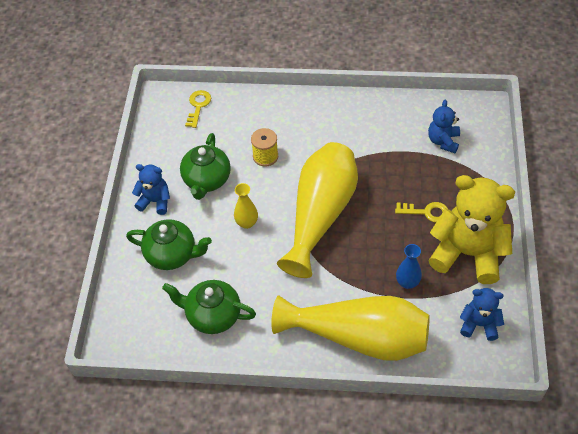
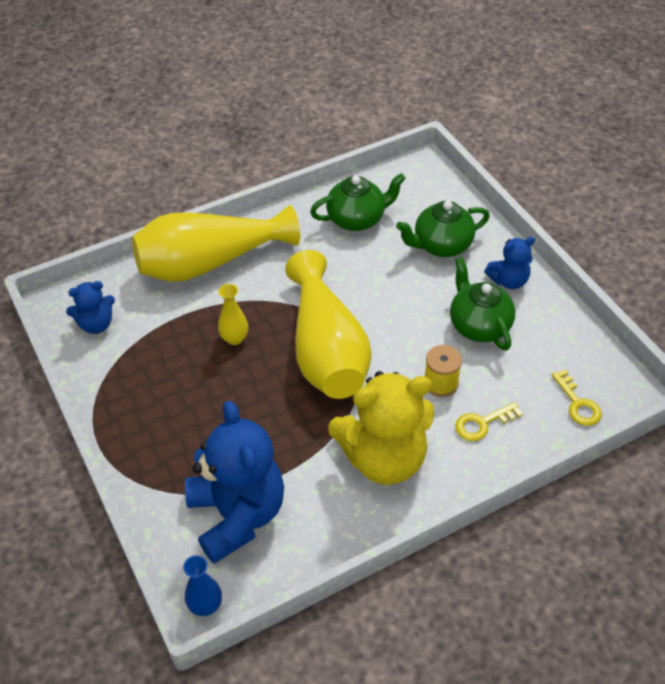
camera: 145 degrees right, 5 degrees down
(247, 223) = (397, 305): yellow vase -> yellow vase (234, 338)
(407, 282) = (190, 328): blue vase -> blue vase (205, 605)
(426, 212) = (209, 410): yellow key -> yellow key (482, 423)
(443, 141) = (237, 515): blue teddy bear -> blue teddy bear, size x1.97
(467, 253) = (139, 387): yellow teddy bear -> yellow teddy bear (384, 458)

